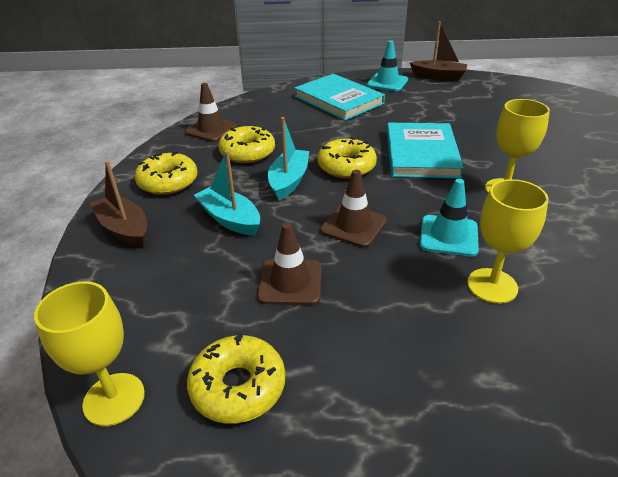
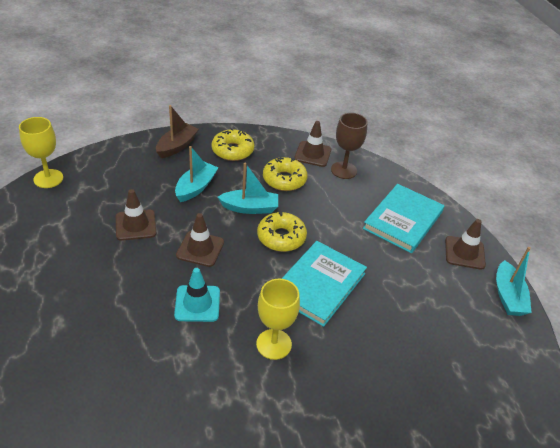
camera: 70 degrees right, 5 degrees up
(238, 386) = (55, 218): yellow donut -> none
(250, 116) = (344, 170): none -> brown goblet
(387, 82) = (464, 253): turquoise traffic cone -> brown traffic cone
(421, 154) = (319, 285): turquoise book -> turquoise book turned 45 degrees counterclockwise
(438, 76) = (508, 296): brown boat -> turquoise boat
(492, 286) = (142, 328): yellow goblet -> none

